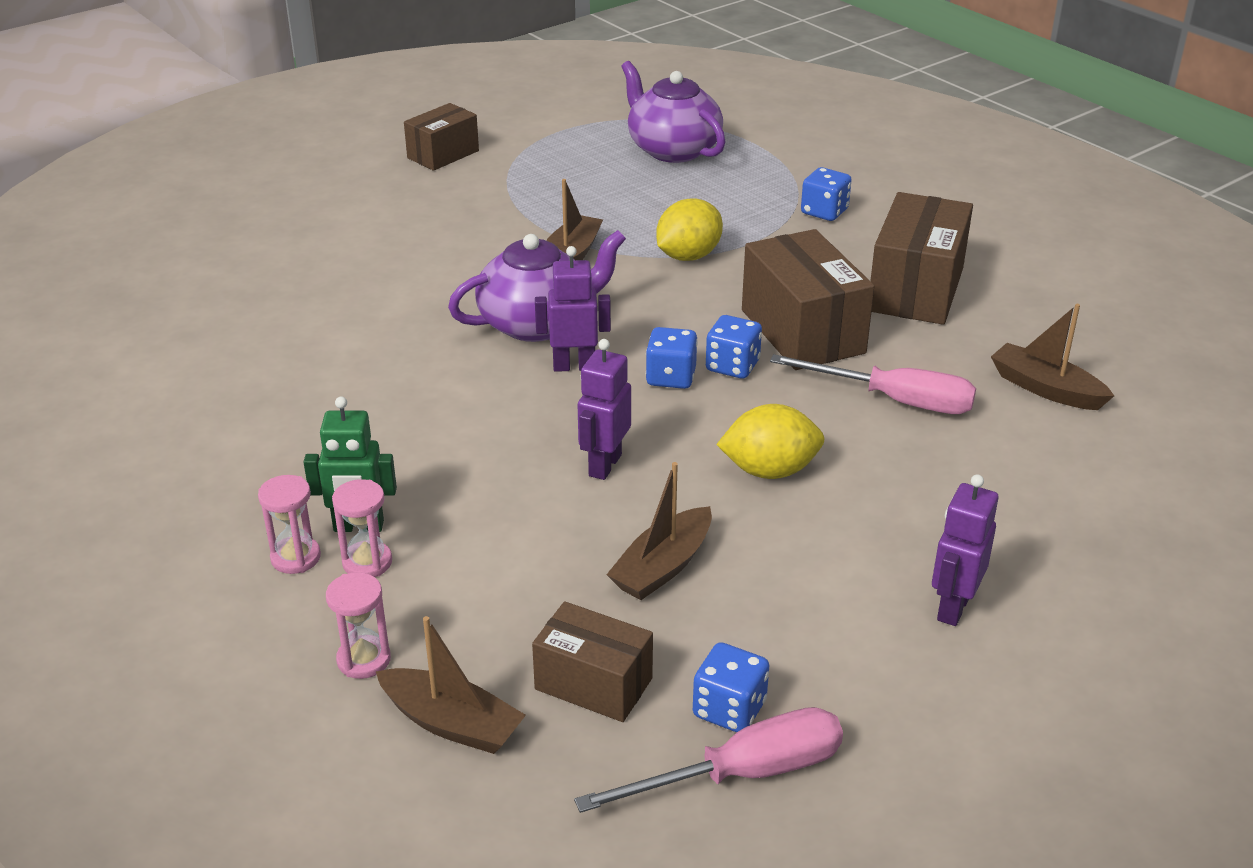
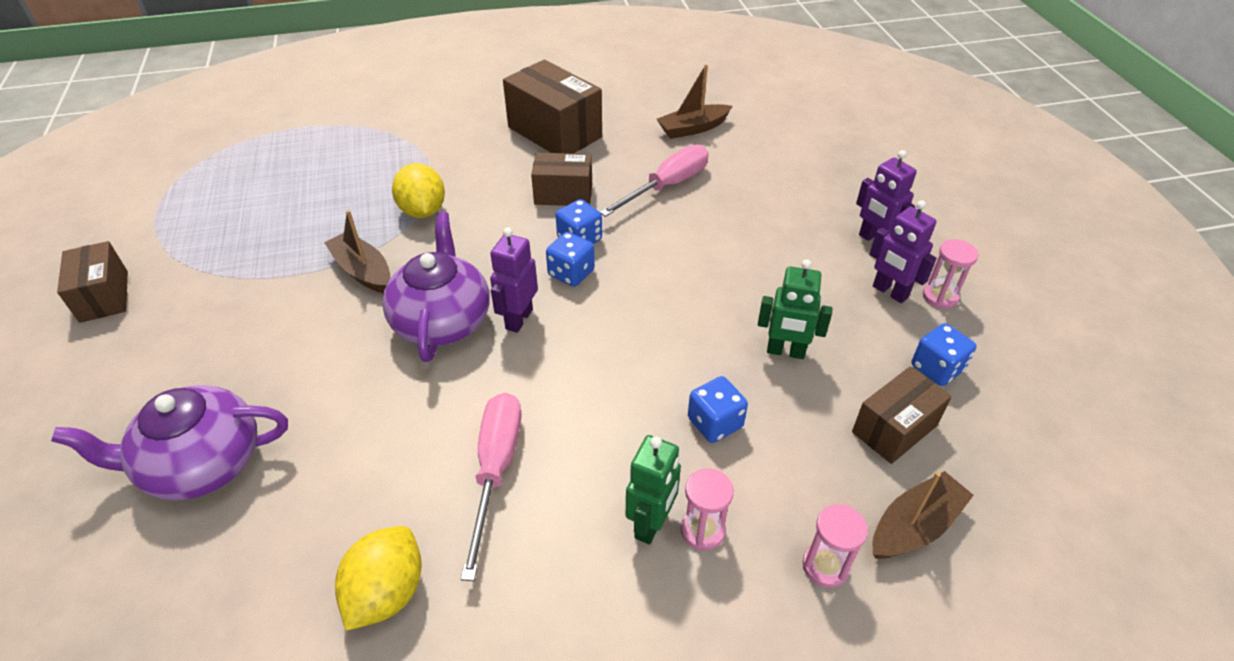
camera: 65 degrees left, 10 degrees up
(296, 557) = (672, 584): pink hourglass -> pink hourglass (940, 297)
(604, 465) = (655, 343): purple robot -> purple robot (889, 292)
(663, 567) = (785, 352): brown boat -> green robot
(672, 149) = (263, 166): purple teapot -> purple teapot (202, 464)
(742, 774) = (996, 383): pink screwdriver -> pink screwdriver (496, 470)
(769, 471) = (708, 265): yellow lemon -> yellow lemon (387, 592)
(802, 331) = (563, 194): brown box -> brown box, size x0.62
(824, 212) = (428, 132): blue dice -> blue dice (715, 423)

